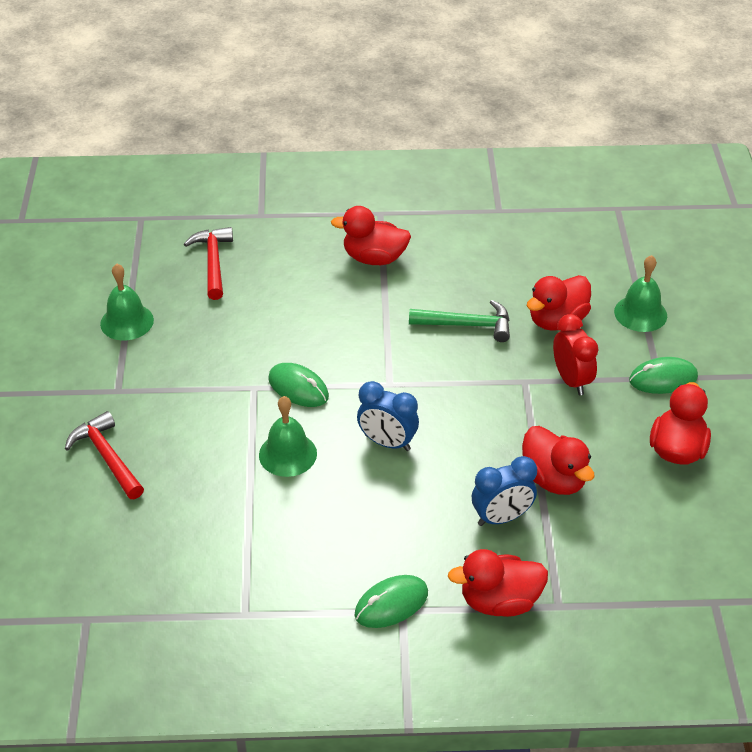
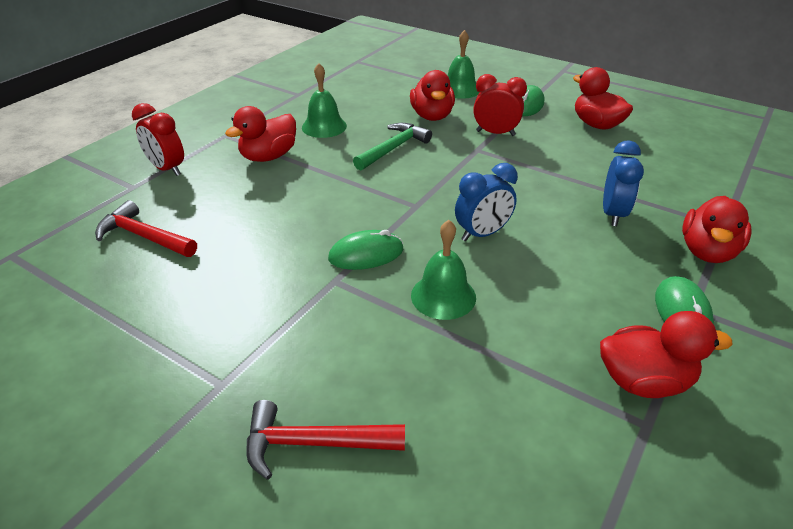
camera: 55 degrees left, 5 degrees down
(127, 322) = (132, 330): green bell -> green bell (324, 126)
(300, 216) = (167, 169): none -> red clock
(553, 479) = (588, 177): red duck -> red duck (643, 381)

